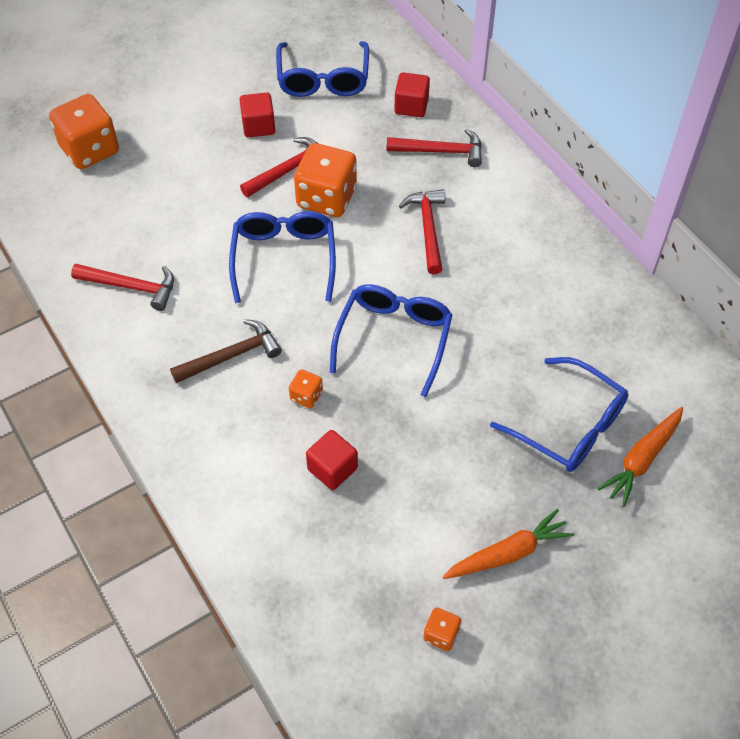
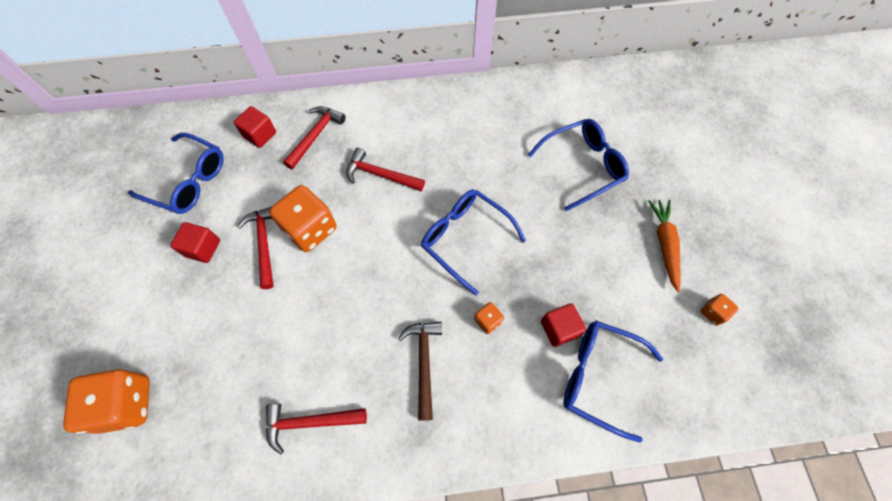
camera: 65 degrees left, 10 degrees up
(131, 287) = (310, 422): red hammer -> red hammer turned 135 degrees counterclockwise
(284, 258) = (350, 284): blue glasses -> blue glasses (598, 376)
(642, 459) = (622, 140): orange carrot -> none

